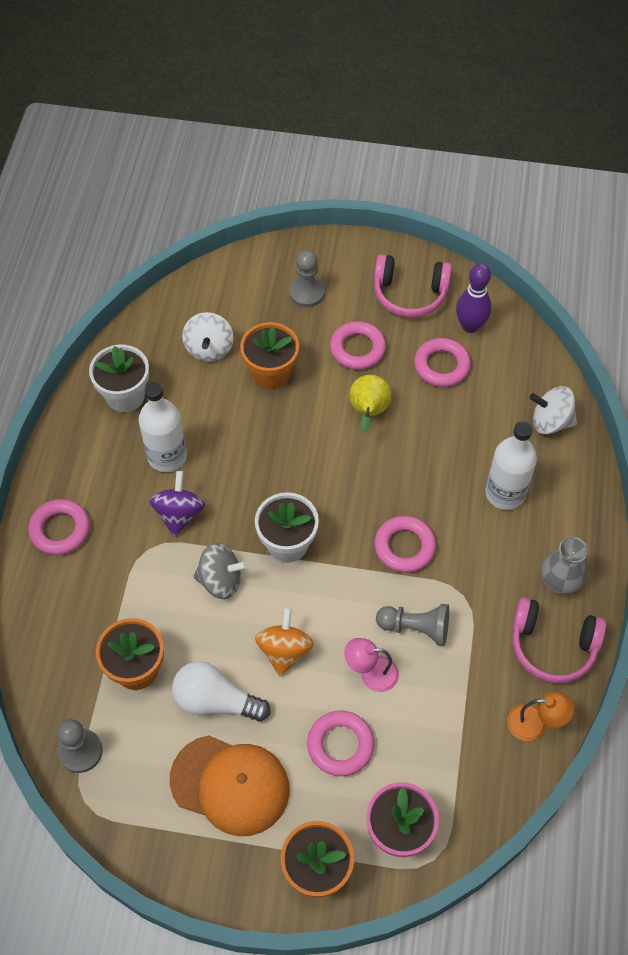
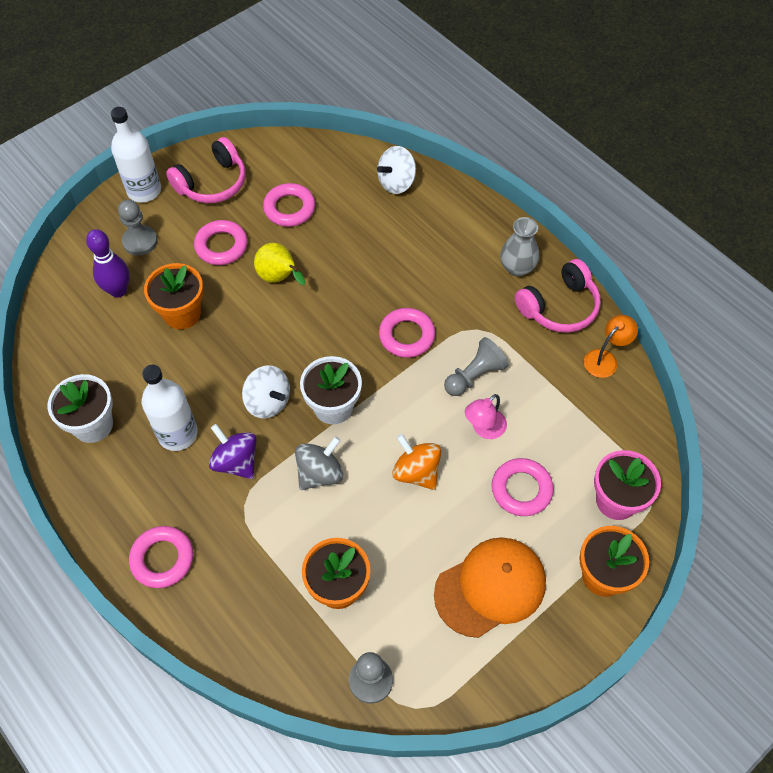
camera: 50 degrees left, 0 degrees up
(209, 348) = (116, 337): white spinning top -> white spinning top (268, 402)
(216, 701) = (415, 549): white light bulb -> none
(470, 326) = (276, 169): purple bowling pin -> purple bowling pin (118, 290)
(505, 493) = (423, 248): white bottle -> white bottle (144, 190)

